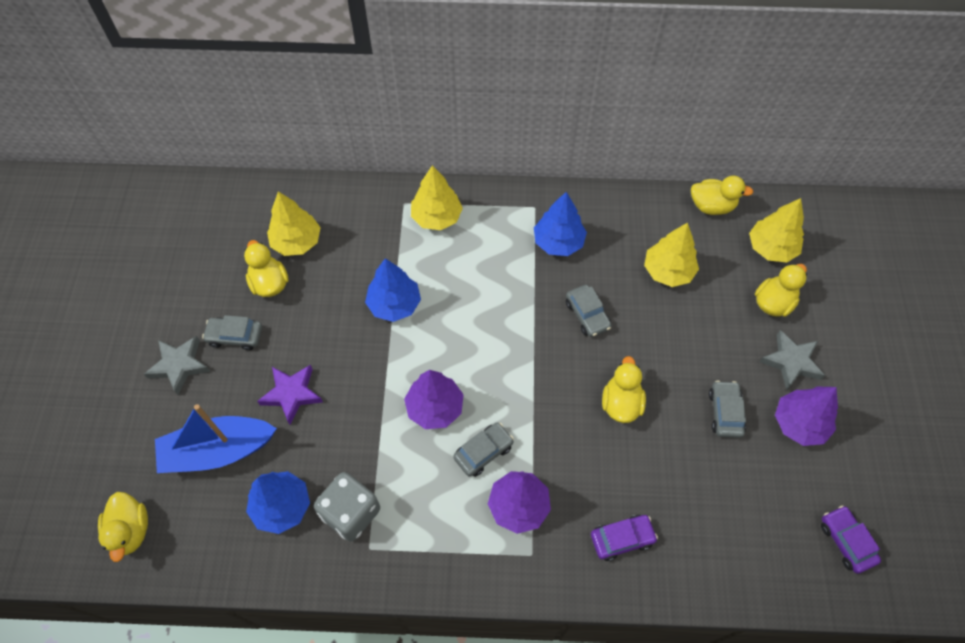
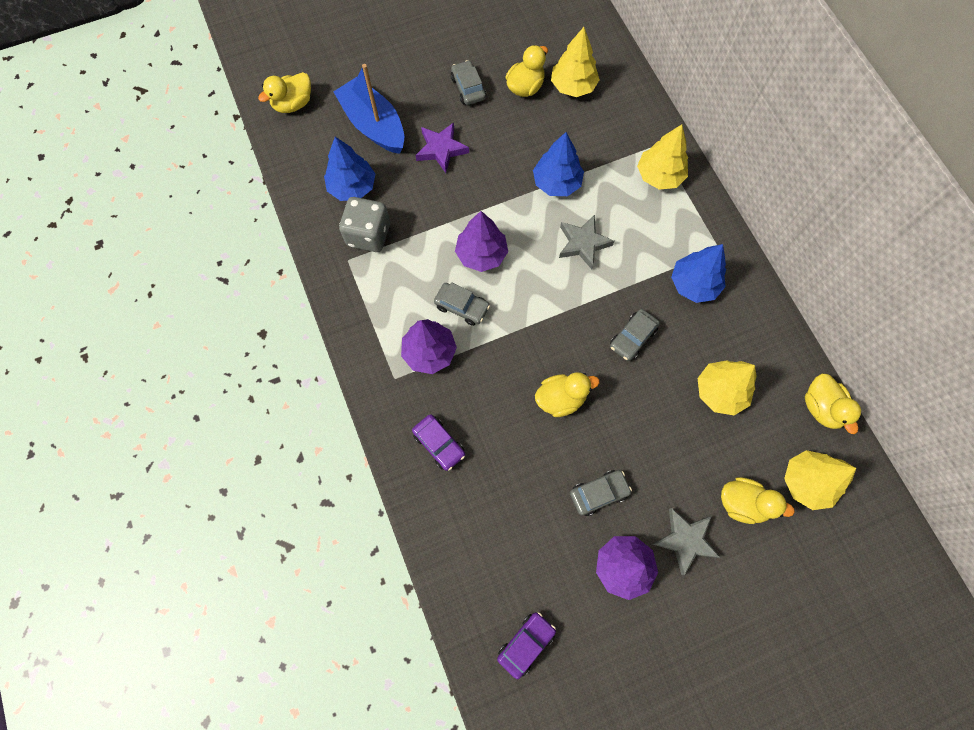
camera: 65 degrees right, 10 degrees up
(179, 365) = (426, 66): grey star -> grey star (583, 243)

